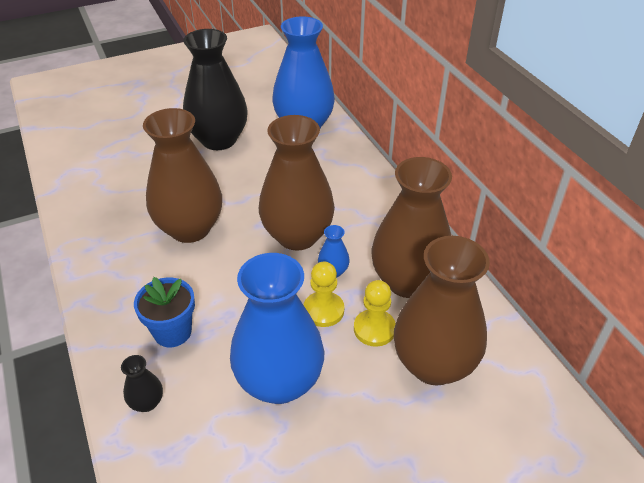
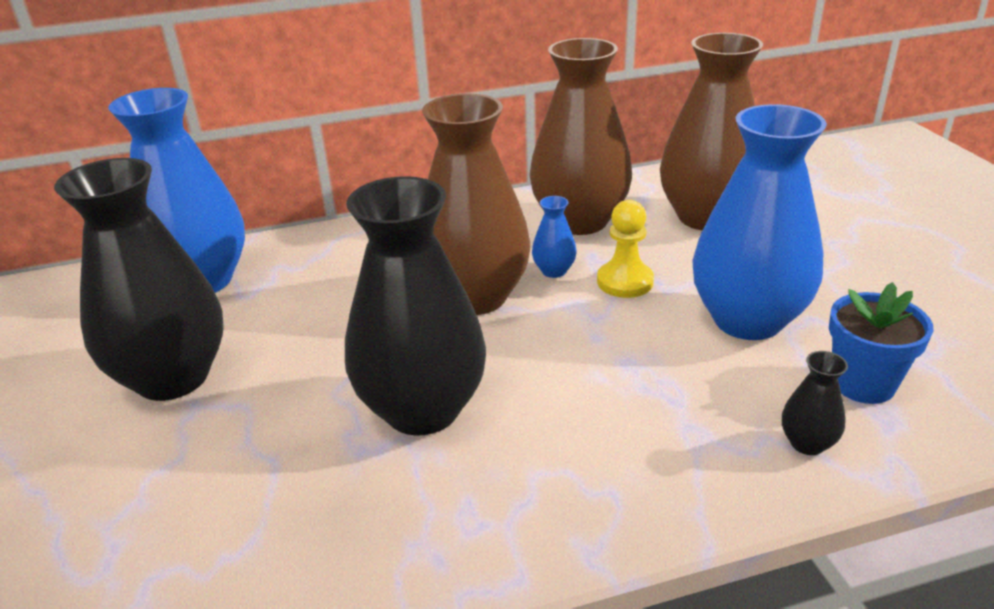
camera: 80 degrees left, 10 degrees down
(172, 332) = (666, 421): blue flower pot -> blue flower pot (863, 383)
(190, 228) = (422, 409): brown vase -> black vase
(374, 329) = (656, 248): yellow pawn -> none

